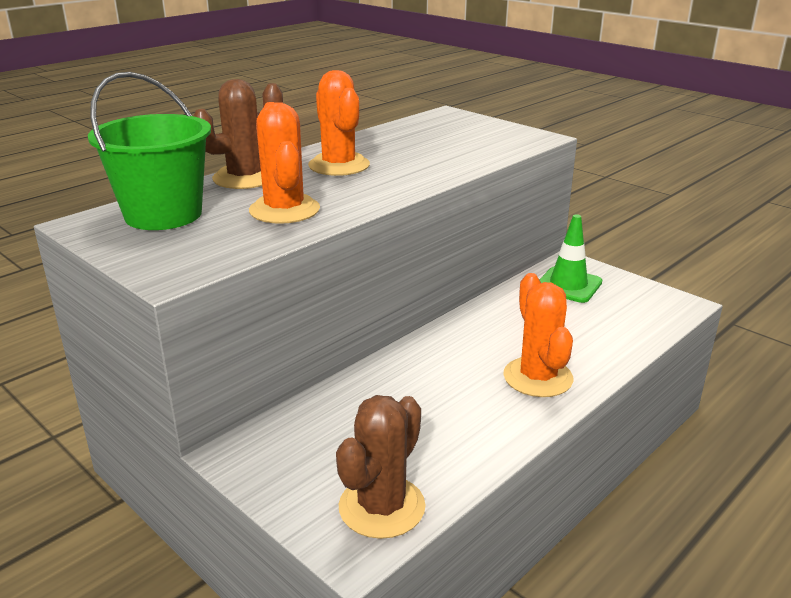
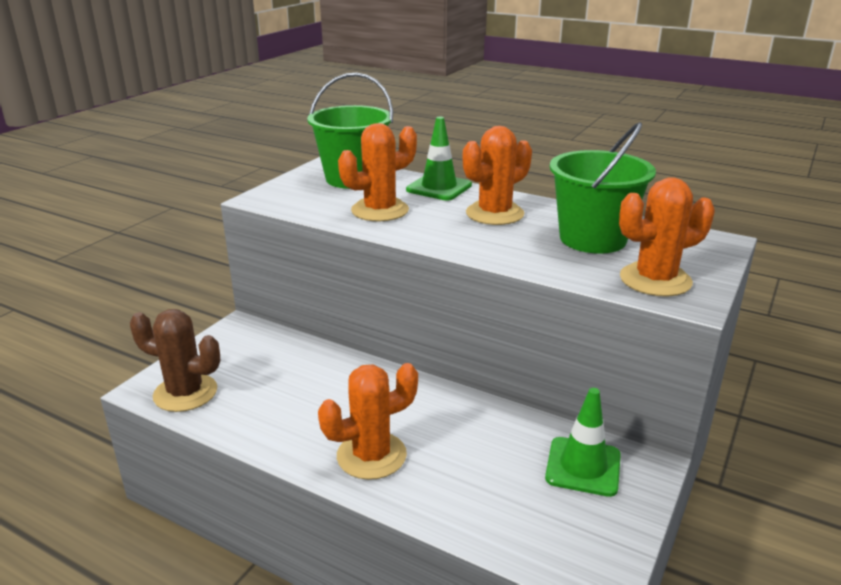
camera: 75 degrees right, 0 degrees up
(245, 178) = (439, 188): brown cactus -> green traffic cone
(420, 143) = (593, 239): none -> green bucket
(504, 139) = (655, 280): none -> orange cactus

